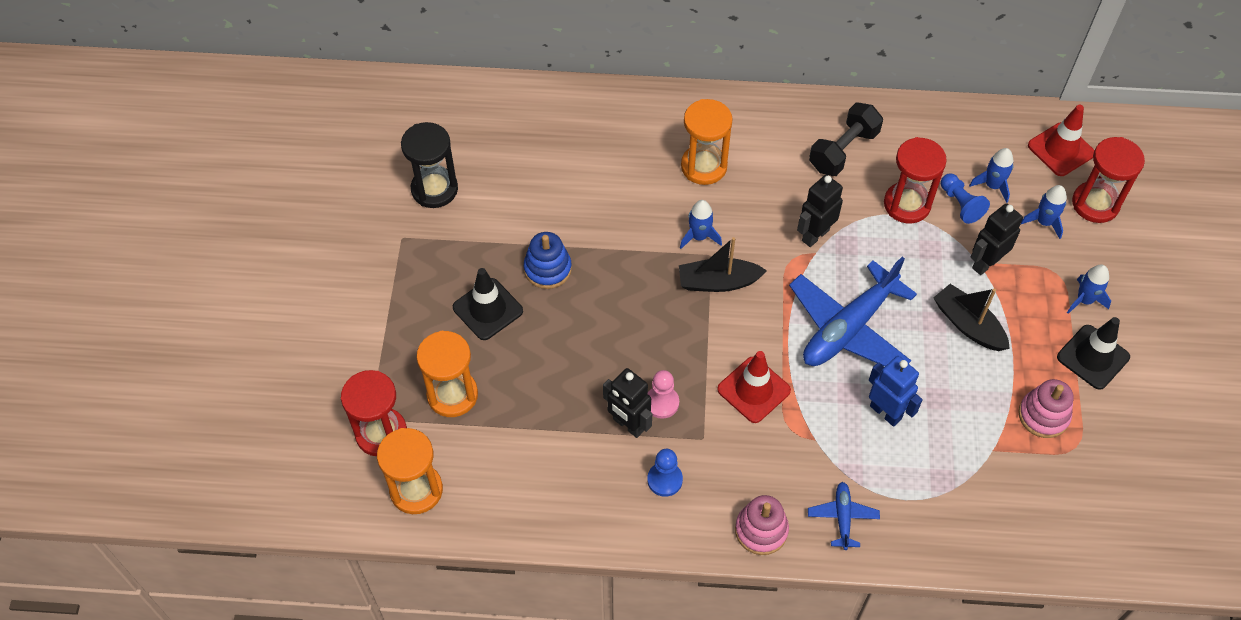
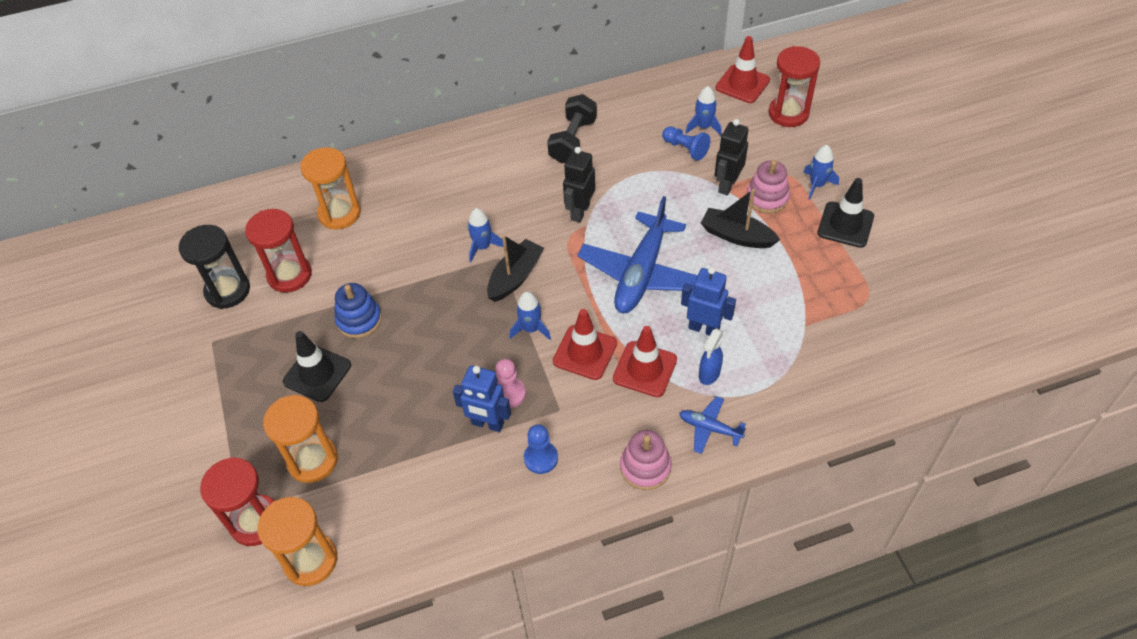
camera: 20 degrees left, 5 degrees down
(628, 425) = (487, 424): black robot -> blue robot
(704, 166) = (462, 191): orange hourglass -> orange hourglass (339, 213)
(718, 282) = (515, 277): black boat -> black boat turned 150 degrees clockwise
(806, 431) = (645, 369): none -> red traffic cone
(842, 517) = (709, 428): blue plane -> blue plane turned 45 degrees counterclockwise
(868, 462) = (709, 374): none -> blue spray bottle
(907, 204) = (643, 163): red hourglass -> red hourglass (289, 275)
(1043, 415) = (830, 283): pink stacking toy -> pink stacking toy (767, 198)
(1044, 222) = (756, 139): blue rocket -> blue rocket (531, 329)

